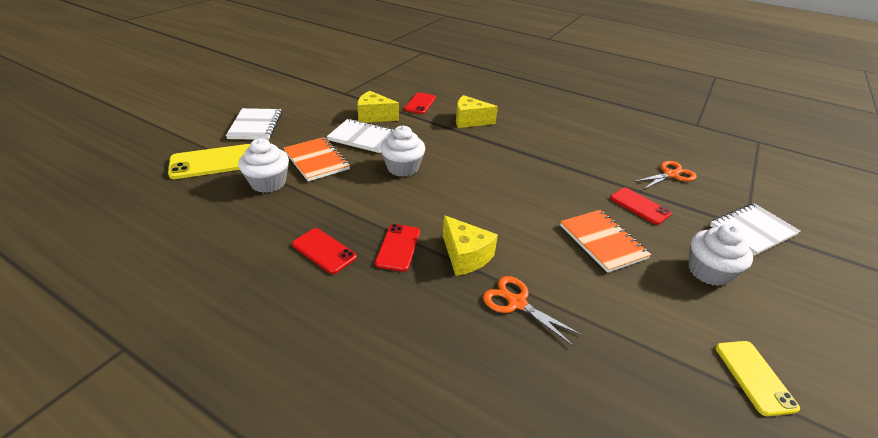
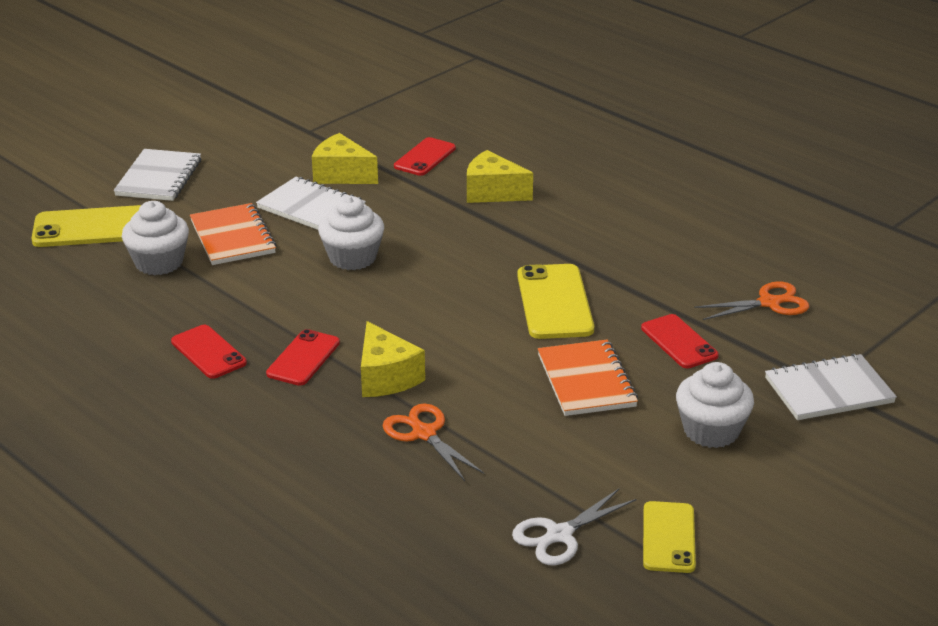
camera: 15 degrees right, 5 degrees down
(546, 186) = (554, 302): none -> yellow phone
(675, 390) = (559, 535): none -> white scissors

